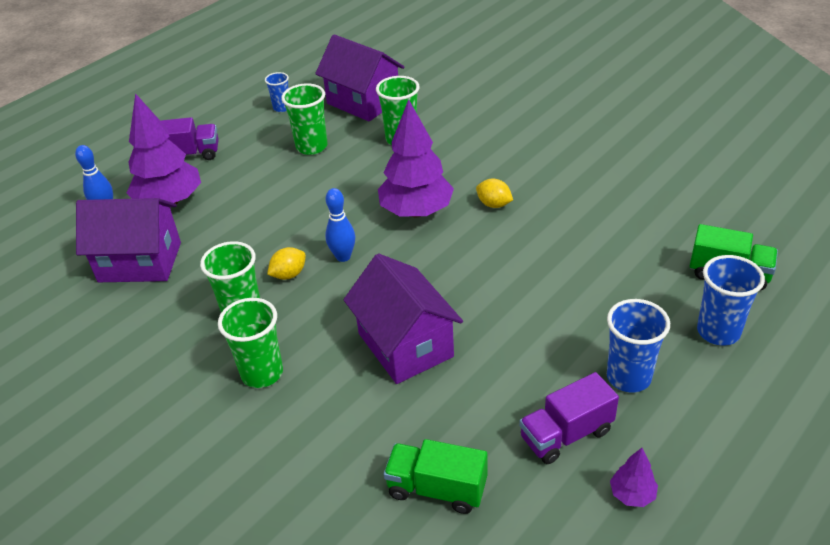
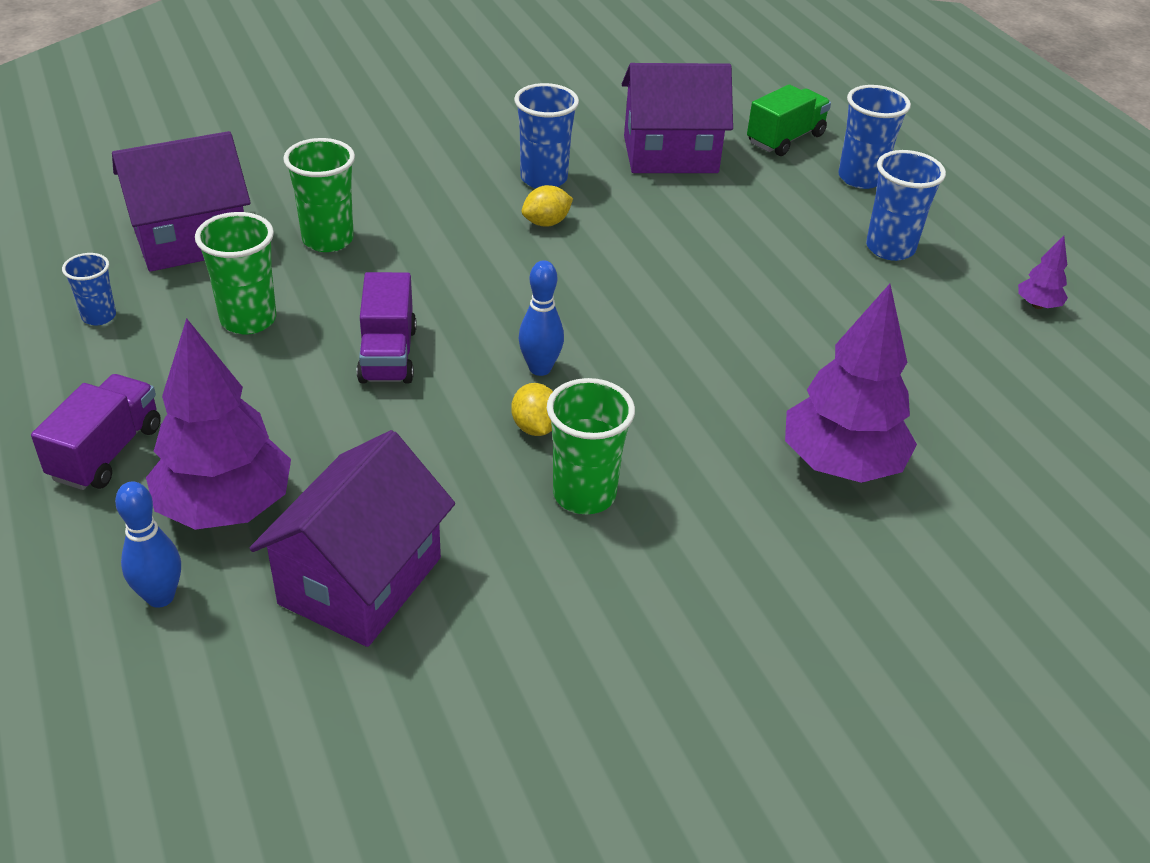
camera: 70 degrees left, 0 degrees up
(262, 373) = (718, 507): green cup -> none
(405, 345) = (747, 371): purple house -> purple house (670, 154)
(416, 211) = (502, 281): purple tree -> purple tree (840, 464)
(437, 489) = (980, 421): green truck -> none
(543, 185) = (543, 179): none -> blue cup
(566, 434) = (945, 313): purple truck -> purple truck (388, 355)

